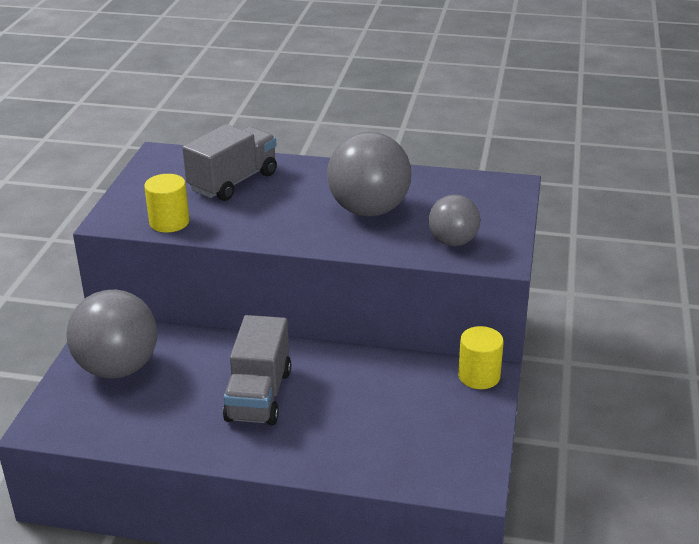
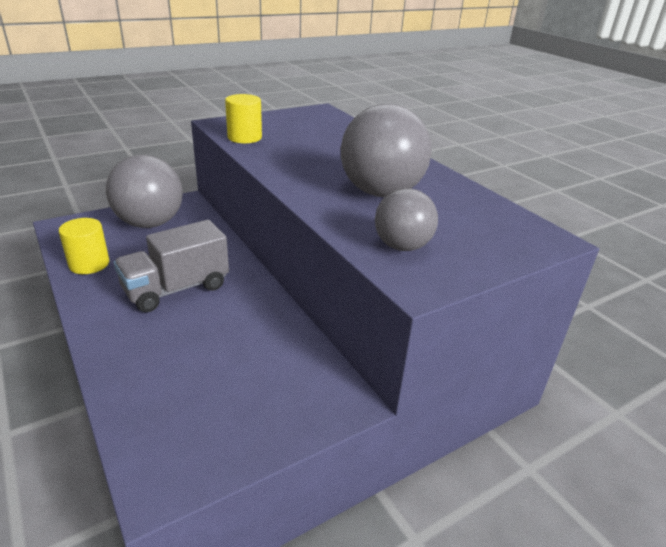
camera: 45 degrees right, 0 degrees up
(233, 182) = (328, 137): grey truck -> none
(479, 376) = (336, 396): yellow cylinder -> yellow cylinder (89, 264)

